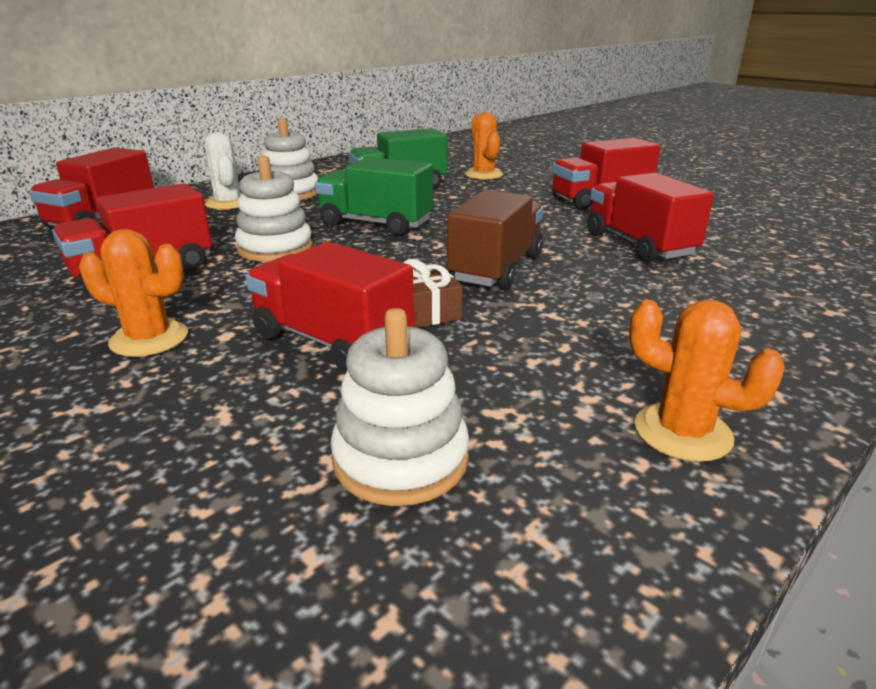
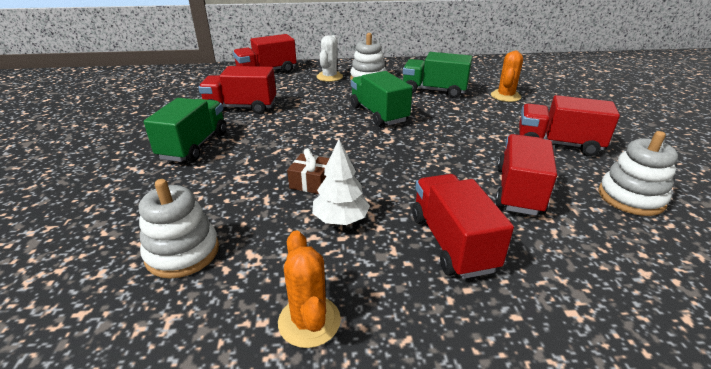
camera: 40 degrees right, 5 degrees up
(149, 339) = (194, 145): orange cactus -> green truck
(275, 248) = (307, 114): white stacking toy -> white stacking toy (630, 198)
(332, 341) = (249, 179): red truck -> red truck (452, 242)
(496, 268) = (393, 170): brown truck -> none
(531, 332) = (341, 219): none -> white tree

